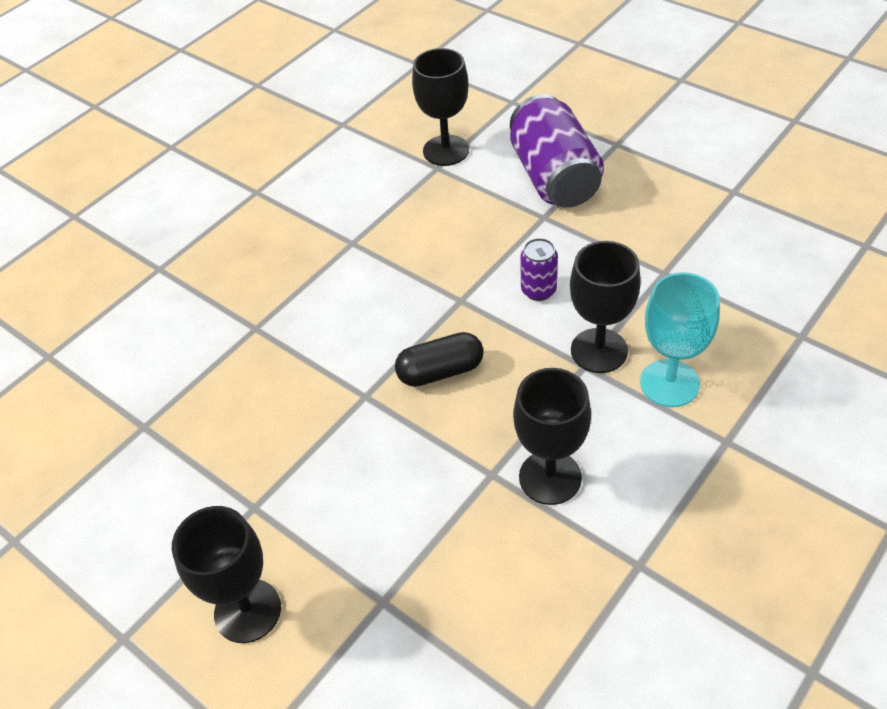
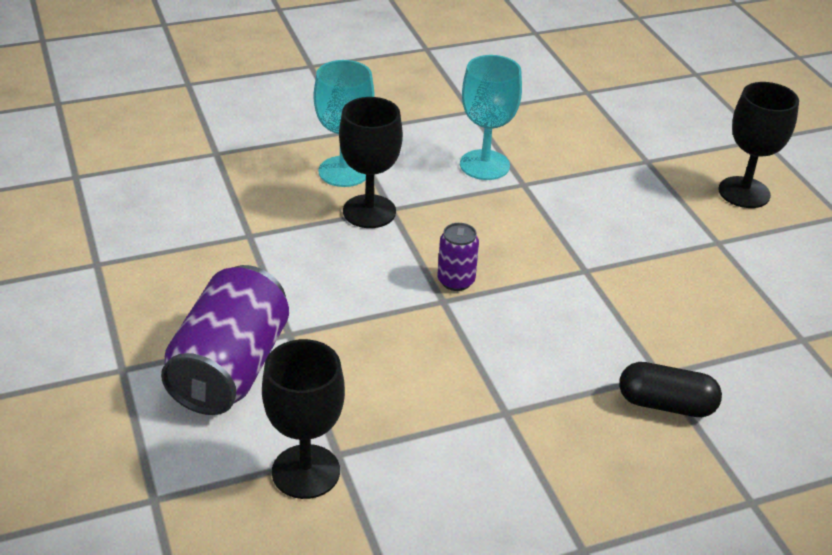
camera: 155 degrees left, 10 degrees down
(440, 371) = (508, 257): black capsule -> black capsule (666, 404)
(538, 290) = (367, 274): purple can -> purple can (456, 281)
(550, 477) = (484, 165): black goblet -> turquoise goblet

